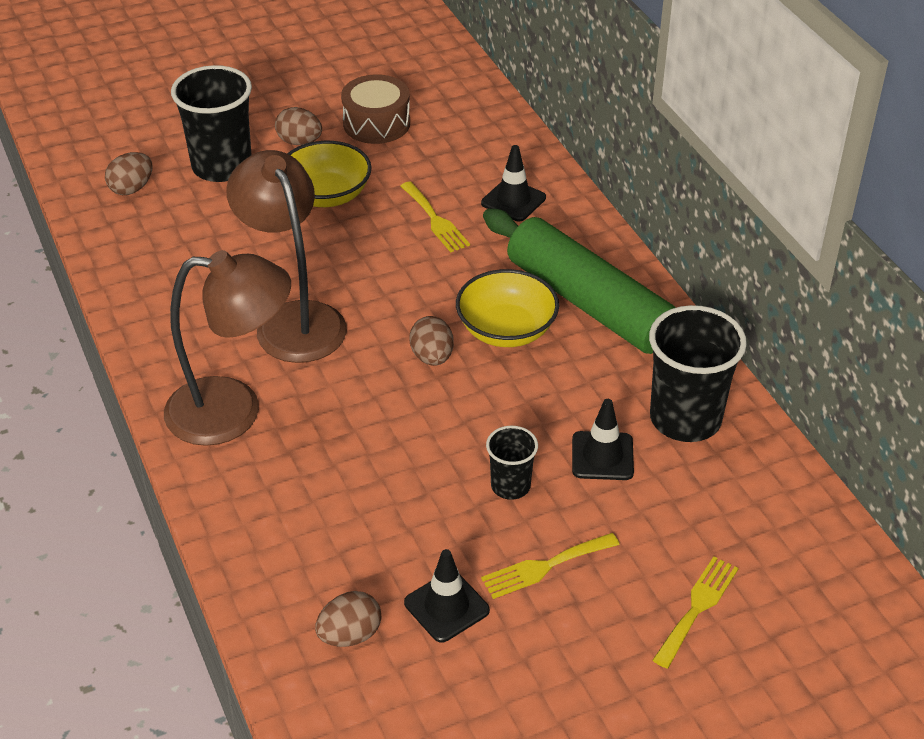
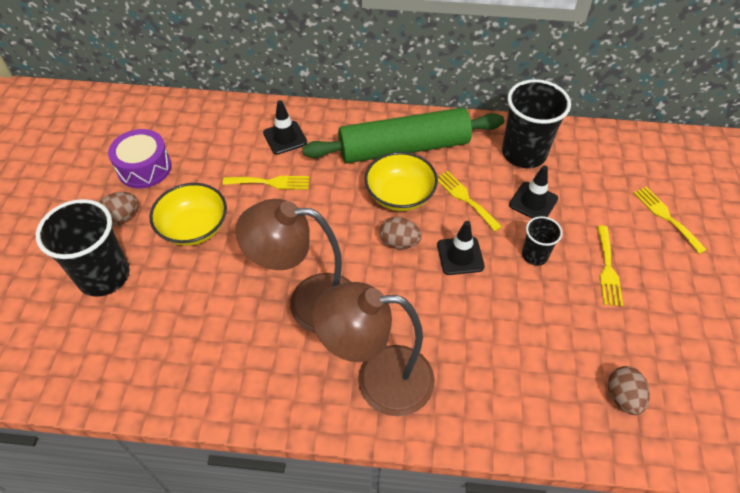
camera: 60 degrees left, 10 degrees up
(132, 188) = (73, 347): brown egg -> none
(233, 411) = (378, 380): brown lamp -> brown lamp turned 120 degrees counterclockwise
(376, 123) = (144, 168): brown drum -> purple drum
(446, 607) = (619, 333): black traffic cone -> black traffic cone (460, 256)
(552, 389) = (465, 198): none -> yellow fork

